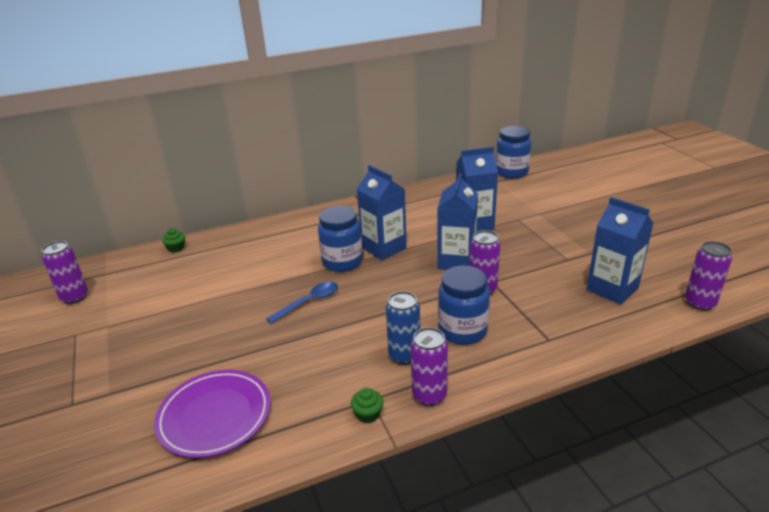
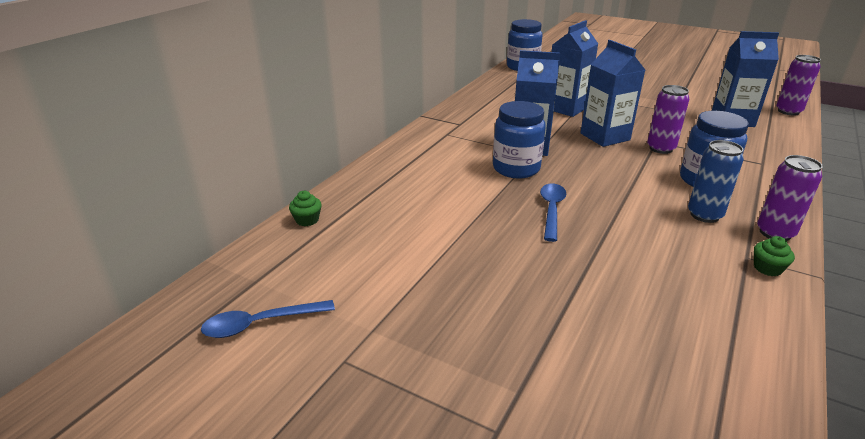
camera: 40 degrees left, 0 degrees up
(75, 297) = (260, 324): purple can -> blue spoon
(215, 416) = (666, 343): purple plate -> none

